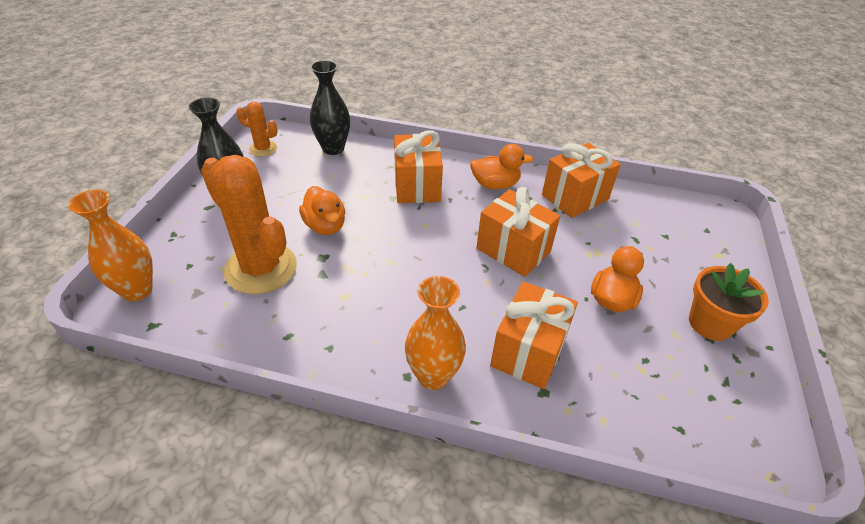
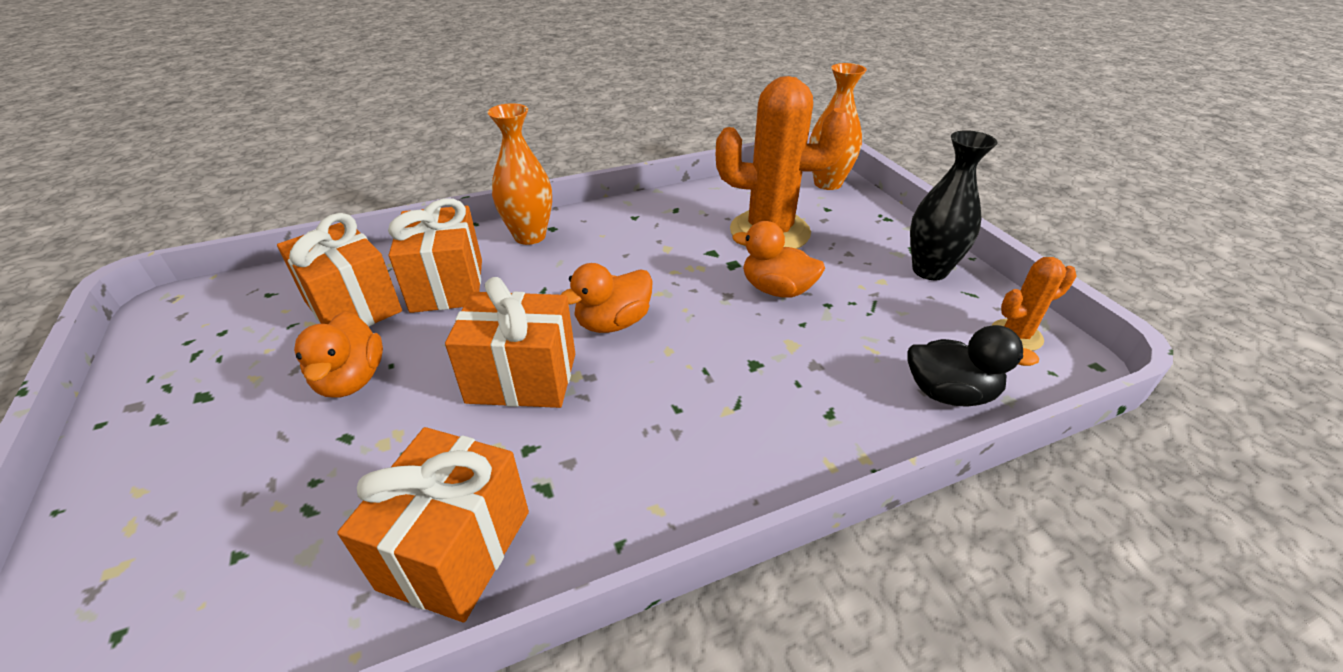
camera: 145 degrees right, 5 degrees down
(333, 148) = (949, 393): black vase -> black duck
(417, 186) = (747, 402): orange gift -> orange gift (353, 306)
(495, 184) = (630, 483): orange duck -> orange duck (613, 323)
(710, 323) = (191, 415): orange flower pot -> none

